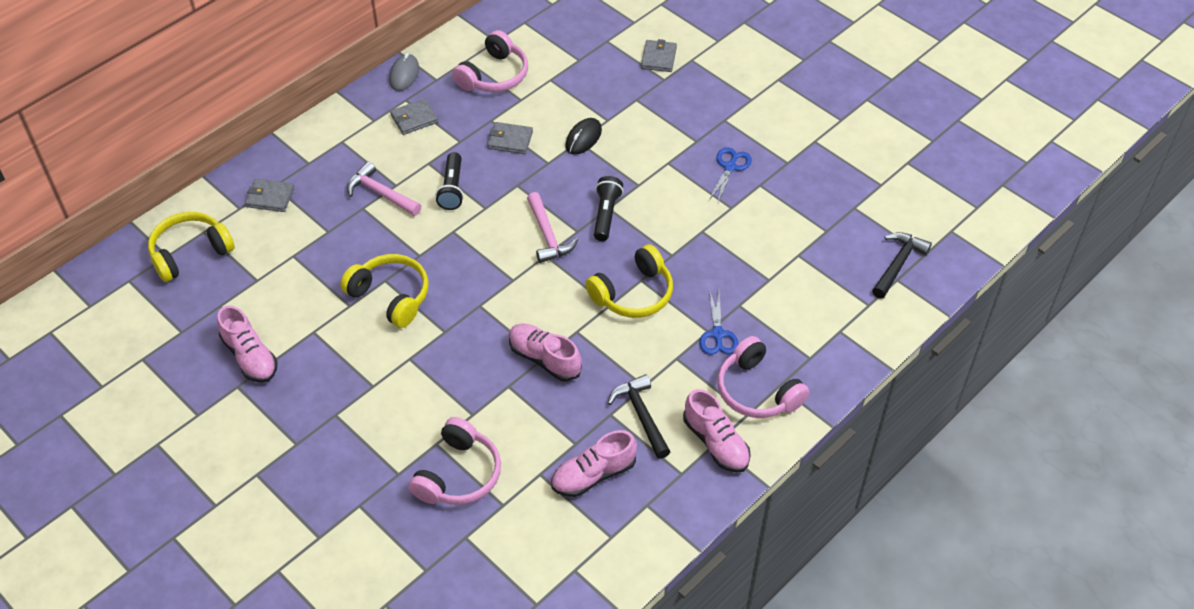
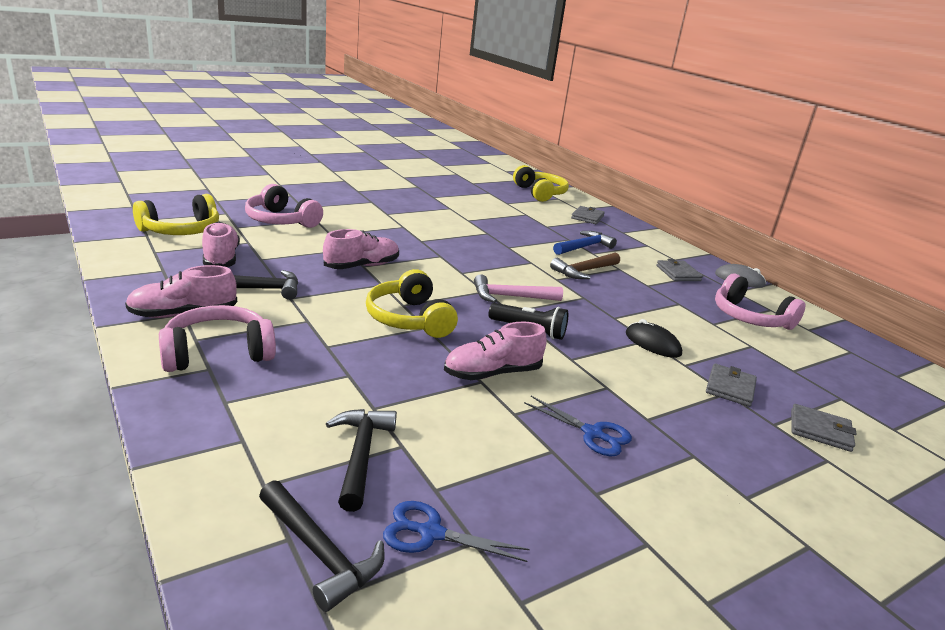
camera: 100 degrees right, 25 degrees down
(250, 357) = (440, 192): pink shoe -> pink shoe (492, 373)
(381, 193) = (584, 247): pink hammer -> blue hammer
(390, 296) = (469, 232): yellow headphones -> yellow headphones (181, 230)
(452, 189) = (584, 271): black flashlight -> brown hammer
(510, 140) = (649, 306): grey wallet -> grey wallet (730, 388)
(717, 334) = (317, 350): blue scissors -> blue scissors (431, 533)
(819, 271) = (360, 455): none -> black hammer

